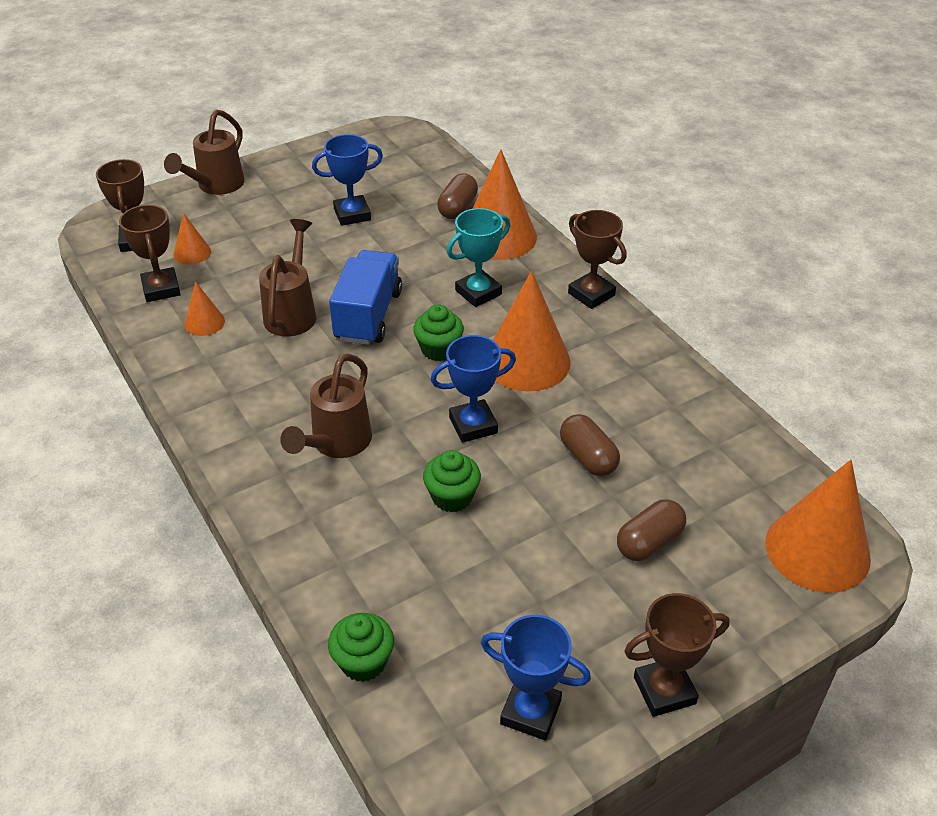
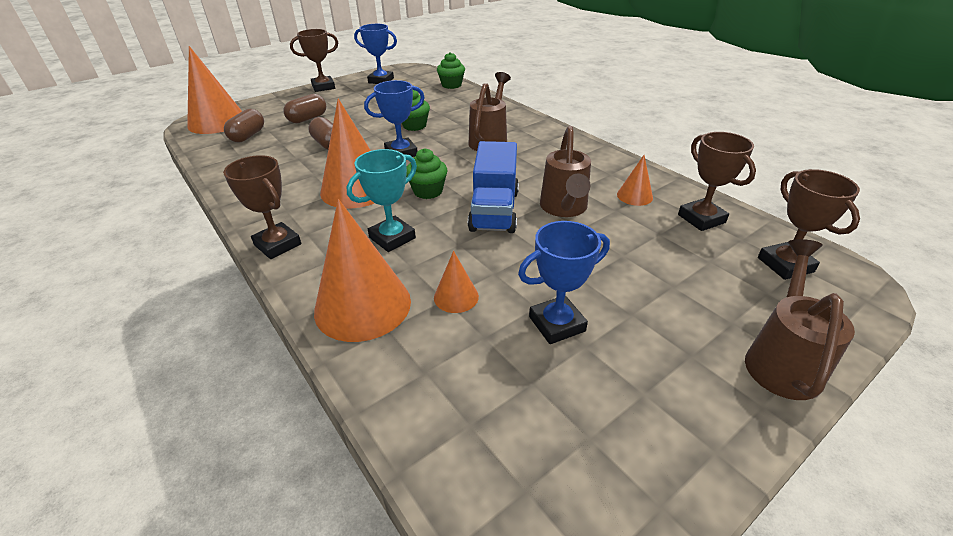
camera: 175 degrees right, 5 degrees down
(192, 253) = (709, 256): orange cone -> orange cone (456, 297)
(457, 208) = (414, 347): brown capsule -> brown capsule (248, 136)

